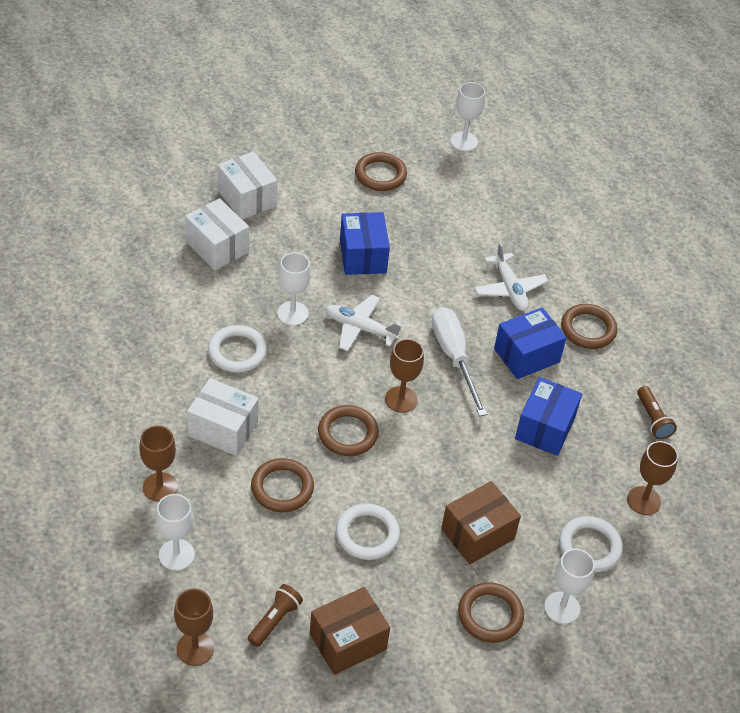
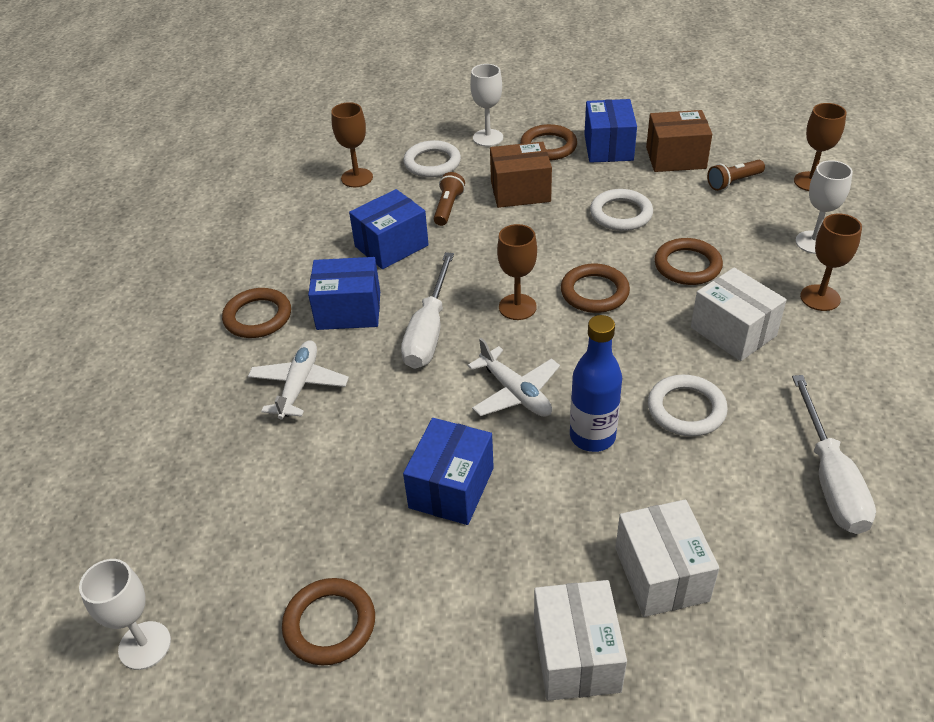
camera: 145 degrees left, 5 degrees down
(129, 332) = (830, 478): none -> white screwdriver
(292, 313) = (592, 436): white goblet -> blue bottle
(426, 635) = (608, 147): none -> blue box
(653, 419) = (284, 227): brown flashlight -> brown flashlight (448, 207)

